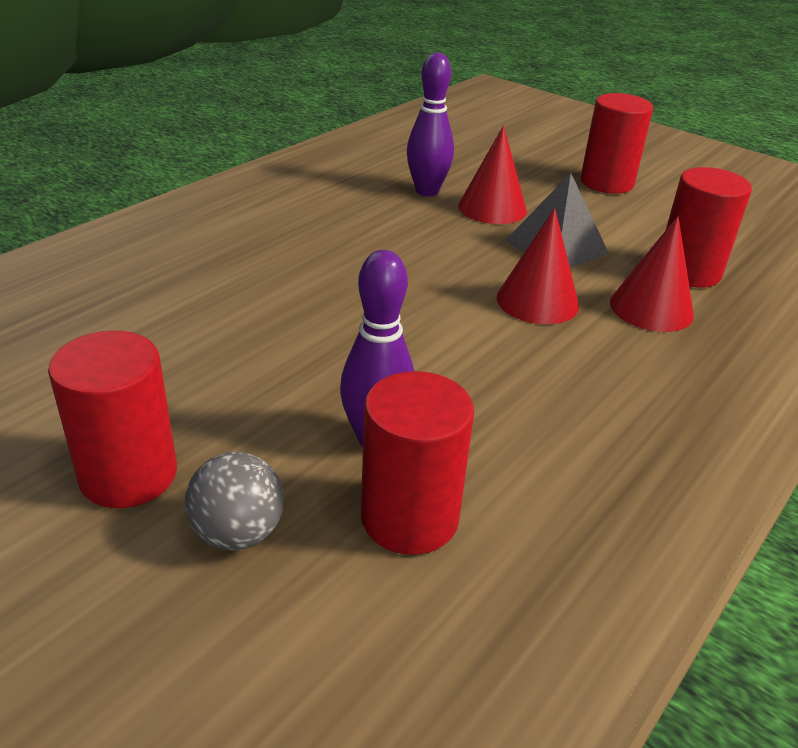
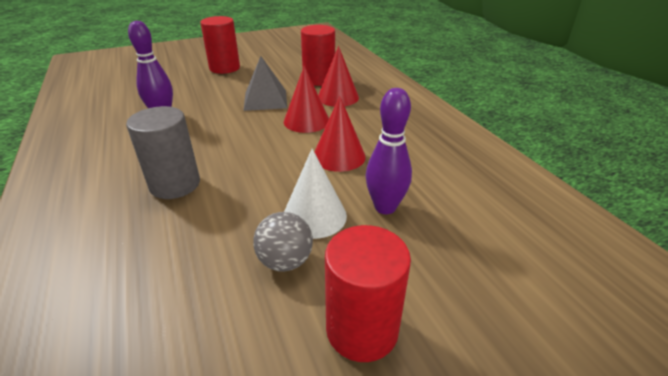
camera: 60 degrees left, 0 degrees up
(238, 533) = (440, 285): grey ball -> grey ball (285, 261)
(294, 256) = (175, 184): none -> grey cylinder
(309, 378) = (314, 216): none -> white cone
(409, 518) = (451, 215): red cylinder -> none
(492, 208) = (208, 103): red cone -> red cone (339, 156)

